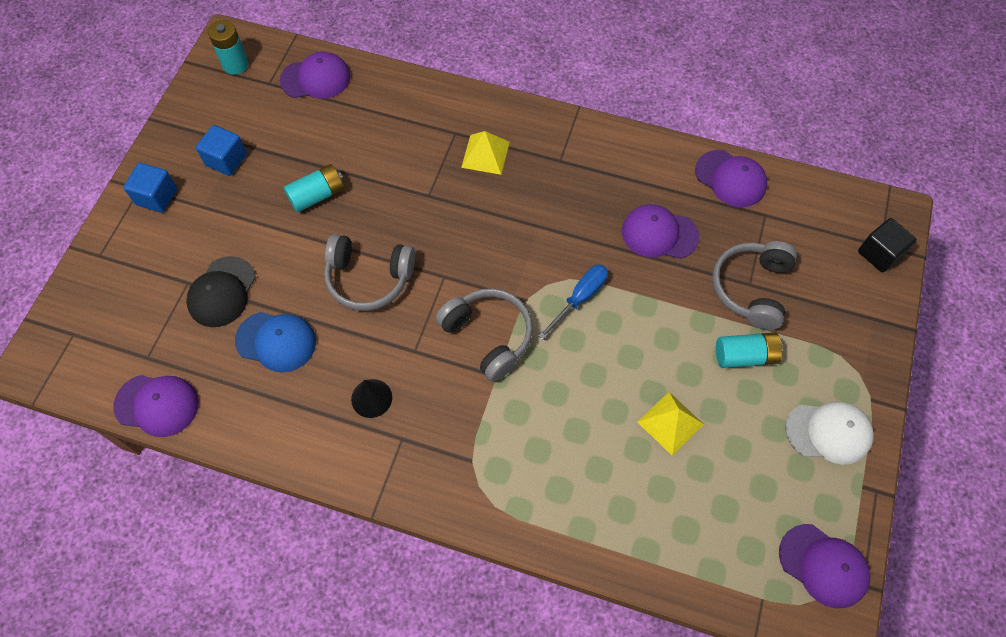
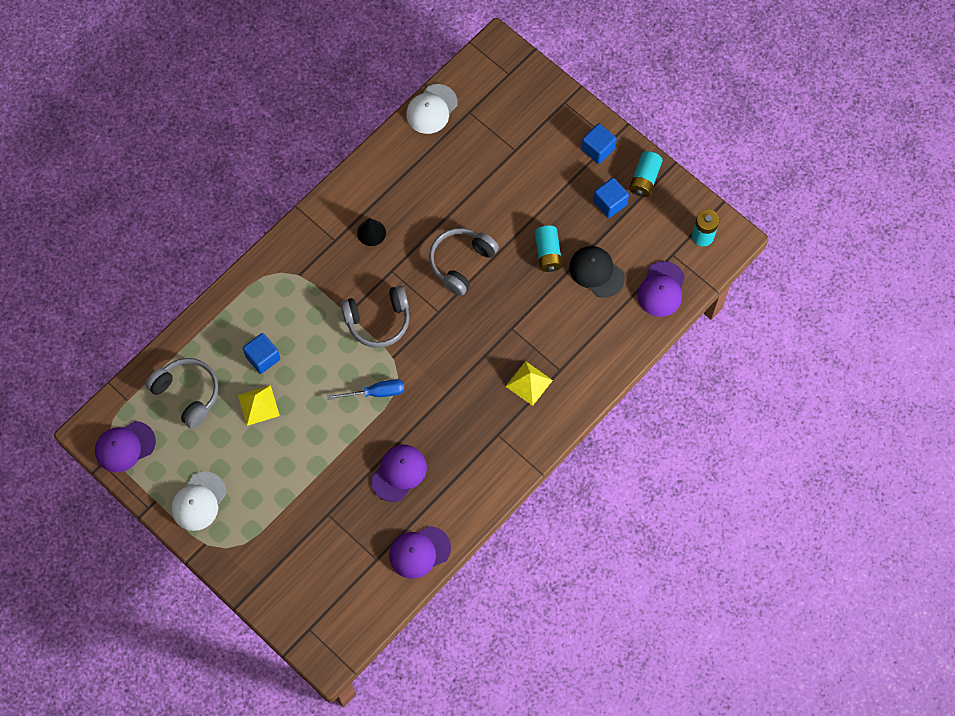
camera: 115 degrees right, 5 degrees up
(157, 405) = (431, 109): purple cap -> white cap
(222, 292) = (496, 168): black cap -> black cap (596, 272)
(276, 341) = (441, 190): blue cap -> none
(579, 298) = (376, 392): blue screwdriver -> blue screwdriver turned 75 degrees counterclockwise
(607, 449) = (263, 358): none -> blue cube
(745, 356) = (277, 479): turquoise battery -> turquoise battery (644, 179)
(751, 288) = (323, 513): grey headphones -> grey headphones (187, 393)
(879, 253) = (303, 623): black cube -> none

